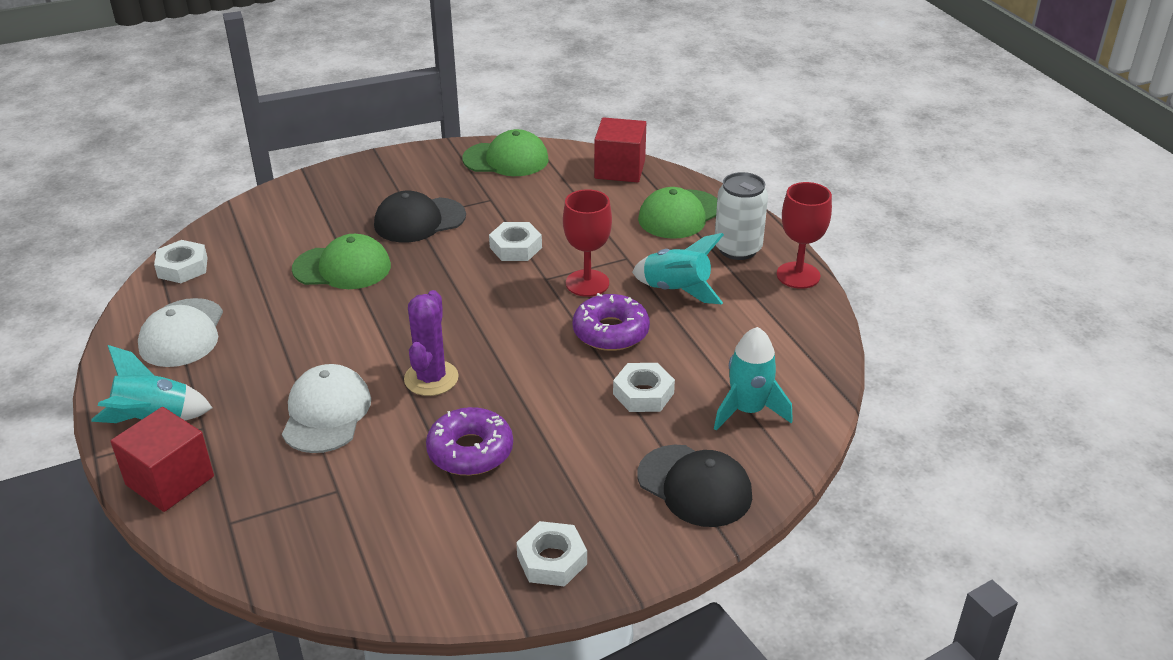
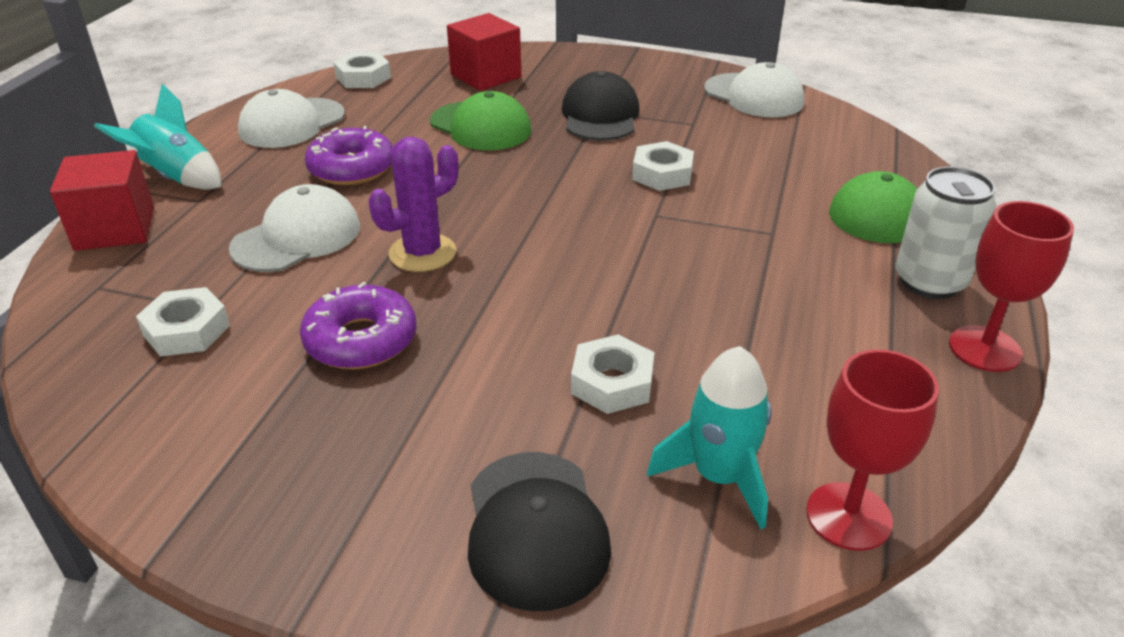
camera: 40 degrees right, 0 degrees up
(419, 220) = (600, 115): black cap -> black cap turned 75 degrees clockwise
(506, 159) = (754, 96): green cap -> white cap
(552, 560) = (274, 507): white nut -> white nut (186, 330)
(587, 283) = (695, 238): red goblet -> red goblet (848, 516)
(610, 332) = (659, 298): purple donut -> purple donut (352, 168)
(620, 169) = (871, 146): red cube -> red cube (485, 76)
(677, 290) = (793, 291): turquoise rocket -> none

